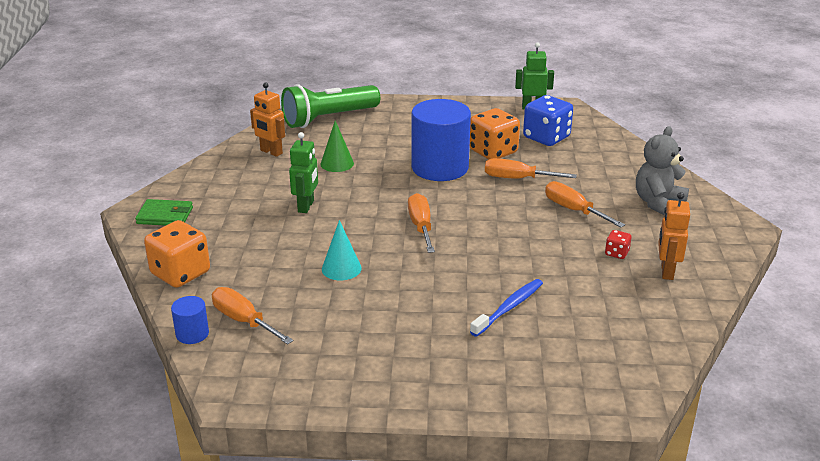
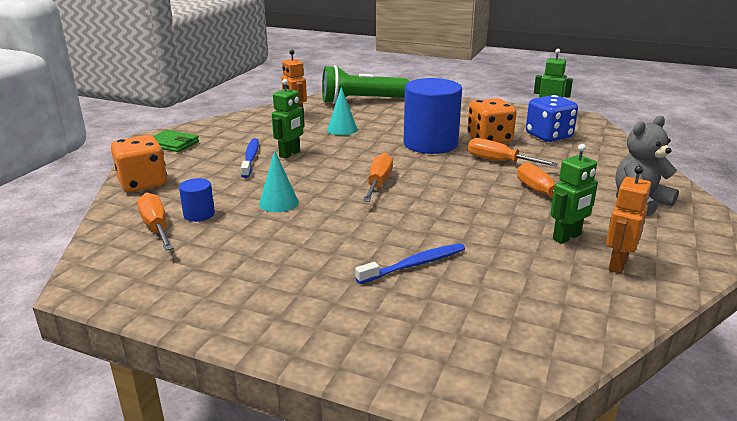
camera: 20 degrees right, 5 degrees down
(192, 334) = (104, 229): blue cylinder -> blue cylinder (199, 214)
(269, 219) = (250, 158): none -> blue toothbrush
(337, 163) = (342, 129): green cone -> turquoise cone
(616, 253) = (567, 237): red dice -> green robot

